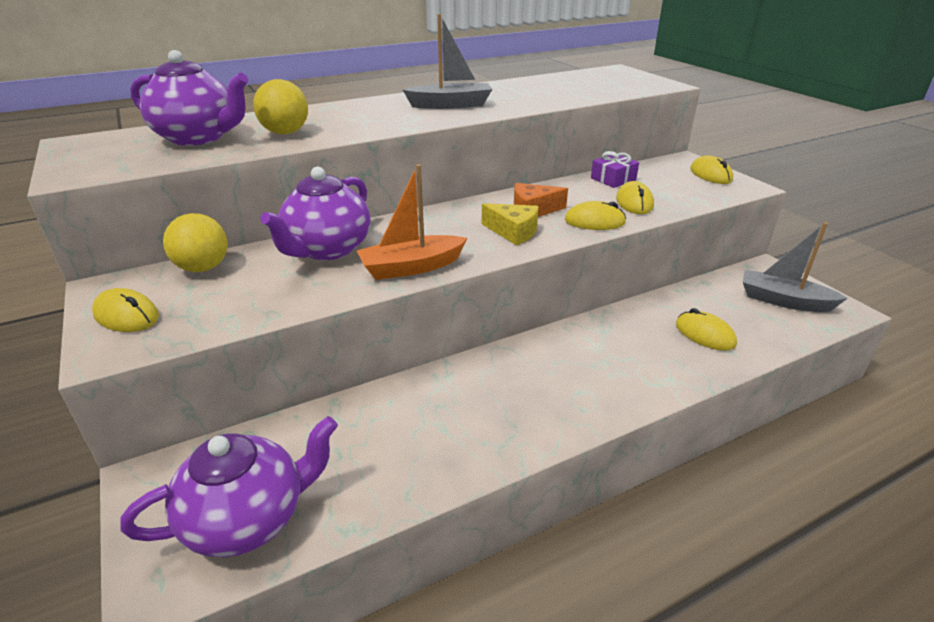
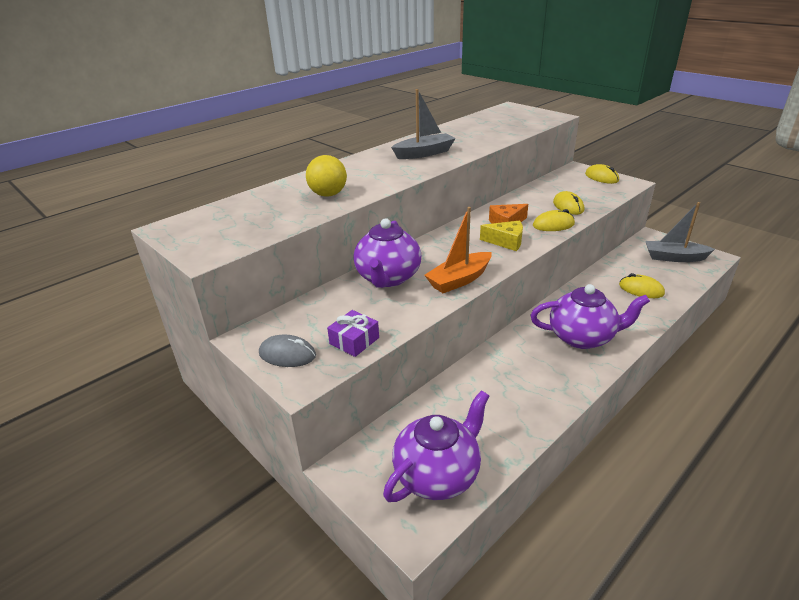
camera: 15 degrees left, 0 degrees up
(127, 315) = (287, 354): yellow mouse -> grey mouse
(199, 138) = (265, 209): purple teapot -> purple teapot (582, 337)
(203, 268) = (309, 309): yellow ball -> none
(613, 179) = (541, 191): purple gift -> purple gift (354, 341)

